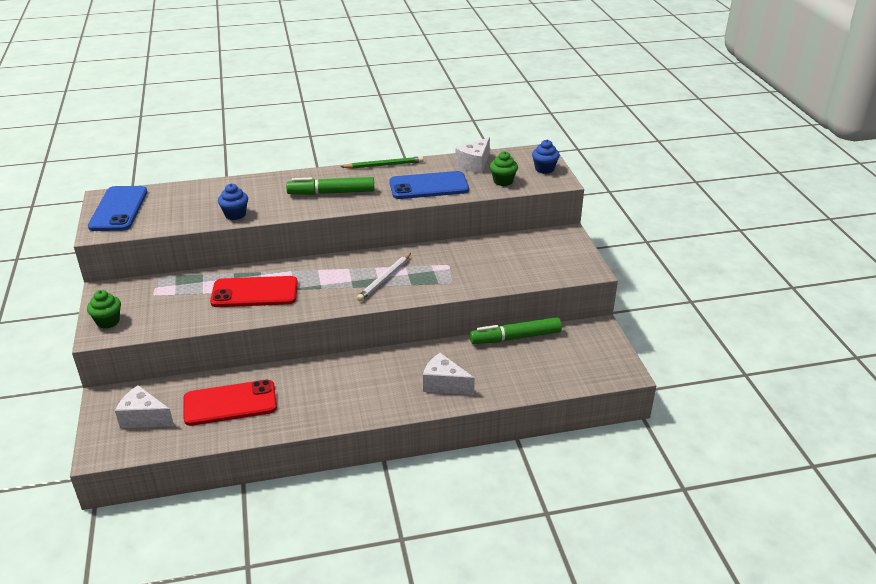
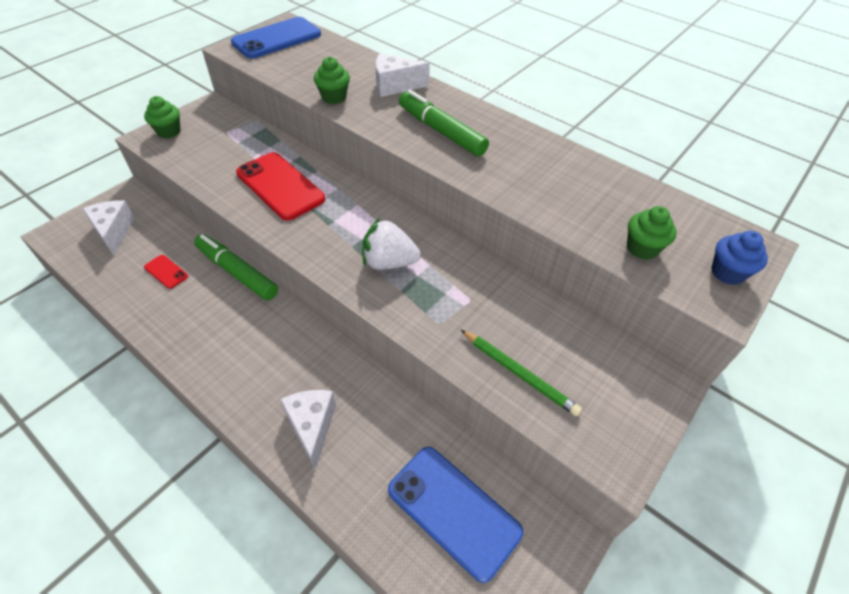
camera: 50 degrees right, 15 degrees up
(230, 403) = (166, 272): red phone -> red phone, size x0.46
(235, 214) = (334, 97): blue cupcake -> green cupcake
(384, 165) = (539, 136): green pencil -> green pencil (519, 373)
(384, 279) = (389, 262): white pencil -> white strawberry
(428, 186) = (544, 191): blue phone -> blue phone (454, 510)
(474, 164) = (642, 202): white cheese -> white cheese (394, 86)
(515, 337) = (455, 447): green marker -> green marker (237, 272)

